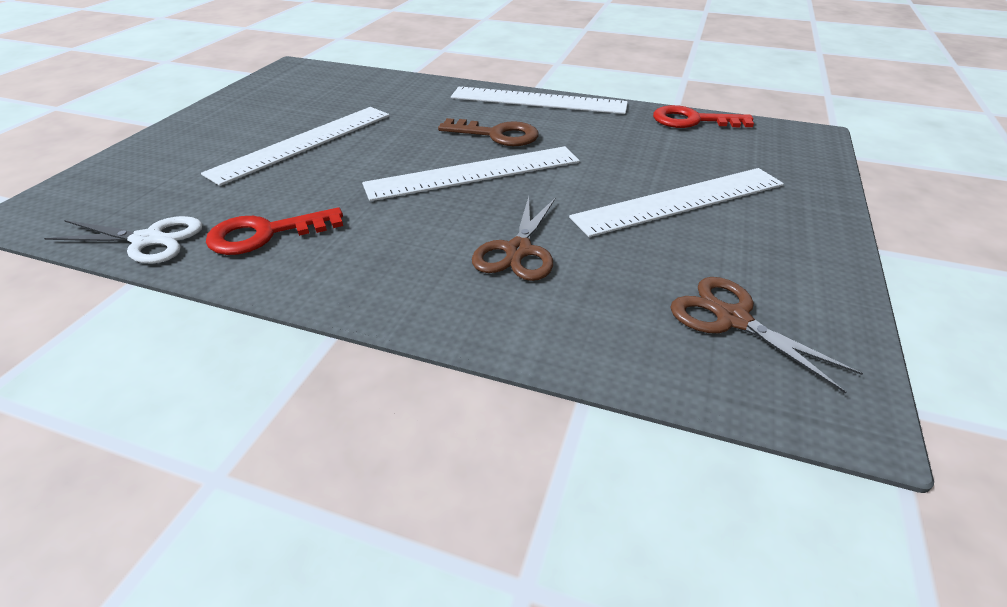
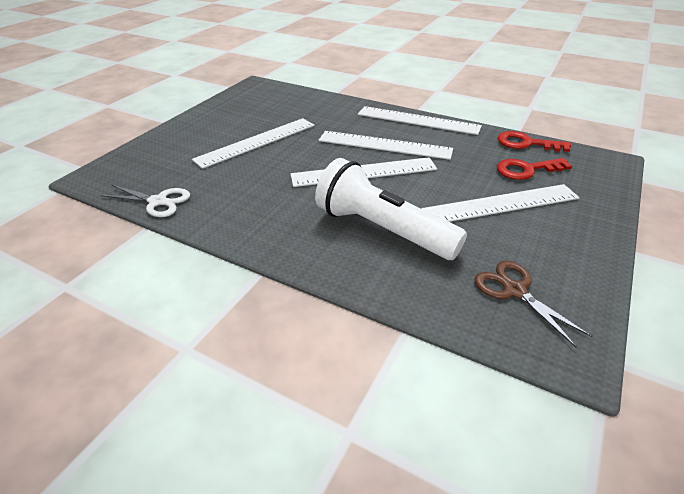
camera: 10 degrees right, 0 degrees up
(265, 234) = (226, 204): red key -> red key (526, 170)
(497, 135) = (384, 145): brown key -> white ruler
(518, 250) = (383, 230): brown scissors -> white flashlight

